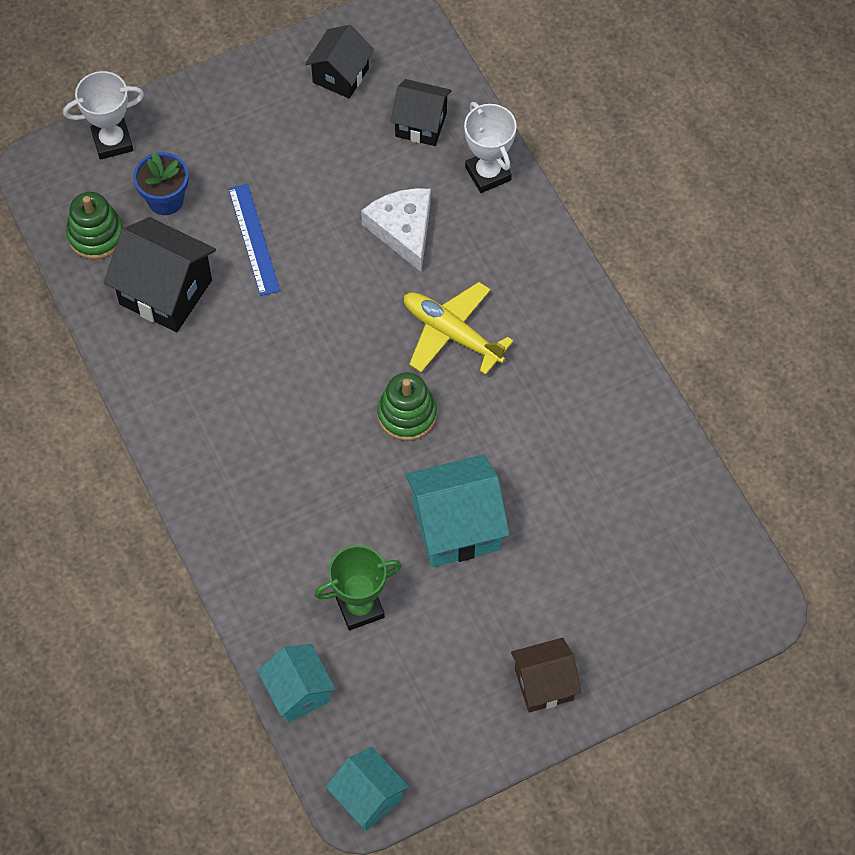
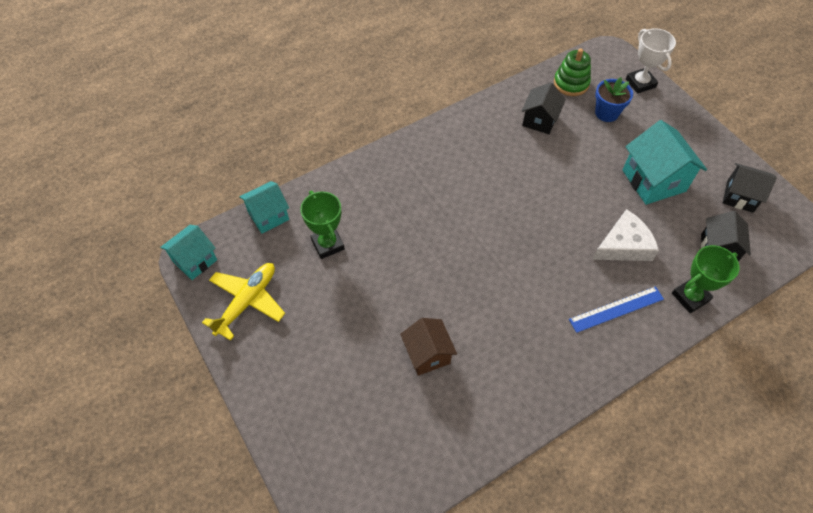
camera: 85 degrees right, 5 degrees down
(165, 292) = (539, 120): black house -> black house, size x0.64
(254, 239) = (591, 160): blue ruler -> blue ruler (616, 309)
(407, 414) = (475, 260): green stacking toy -> none
(451, 333) = (546, 282): yellow plane -> yellow plane (247, 301)
(456, 526) = (391, 297): turquoise house -> turquoise house (653, 180)
(488, 173) = (690, 297): white trophy -> green trophy
(544, 684) = (271, 364): brown house -> brown house (427, 354)

